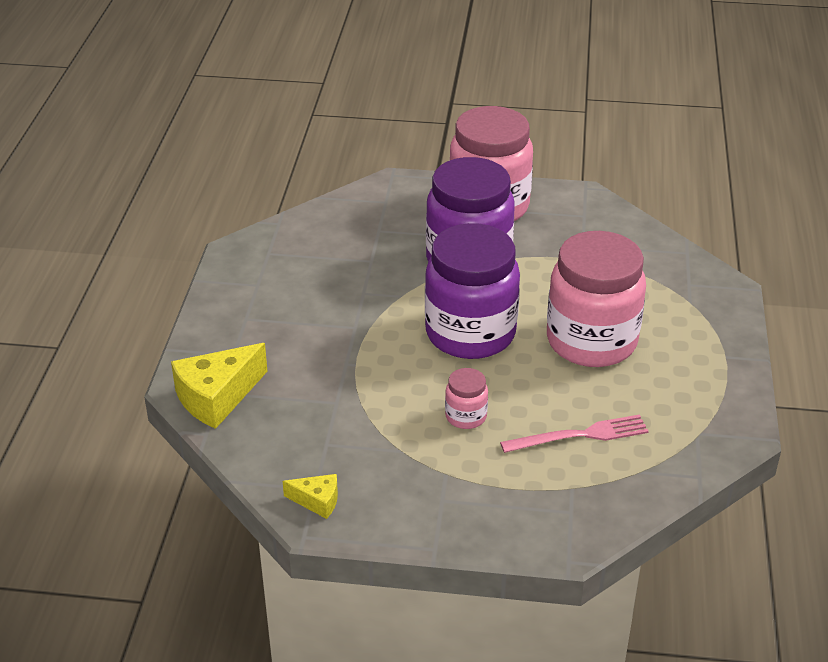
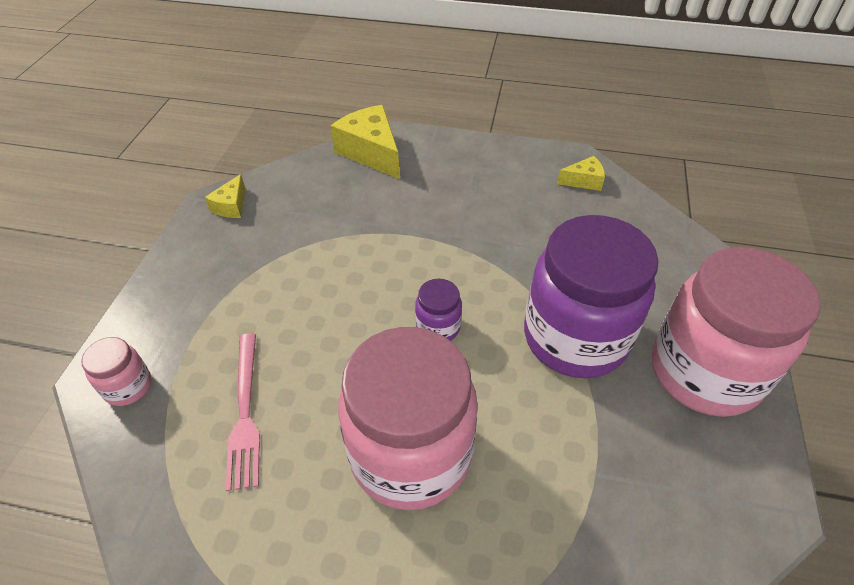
camera: 95 degrees right, 10 degrees up
(271, 248) = (584, 181): none -> yellow cheese
(466, 416) = (305, 311): pink jar -> pink jar (128, 386)
(470, 333) = (438, 327): purple jar -> purple jar, size x0.43

